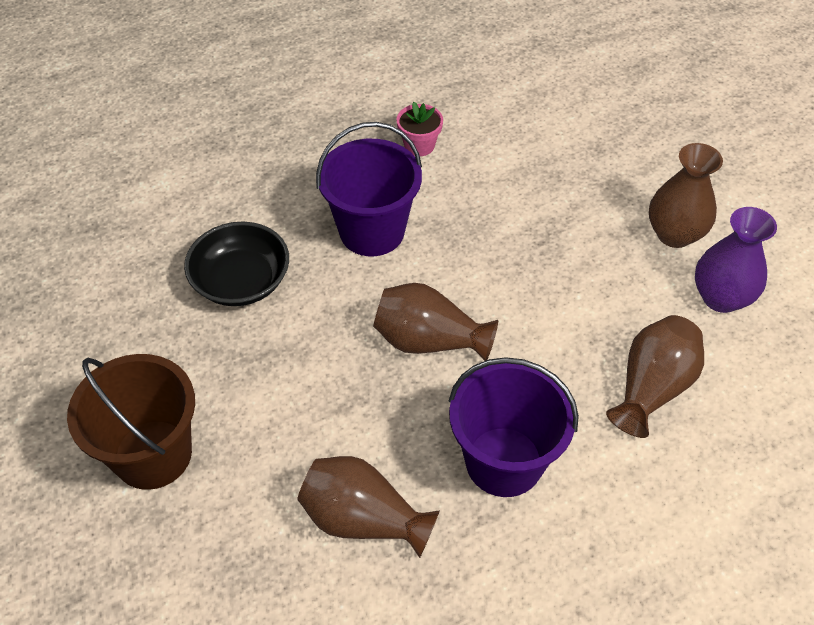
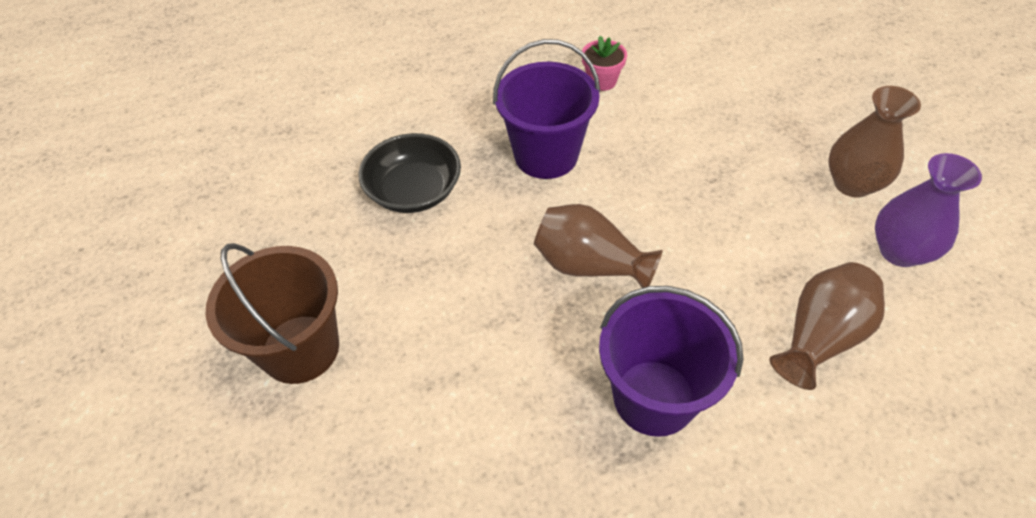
camera: 10 degrees right, 0 degrees up
(363, 519) = (499, 441): brown vase -> none

